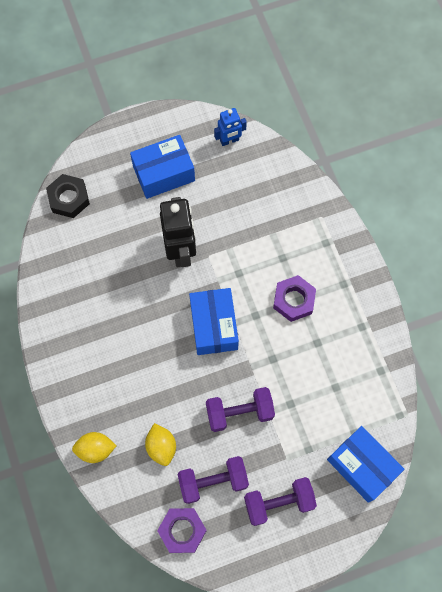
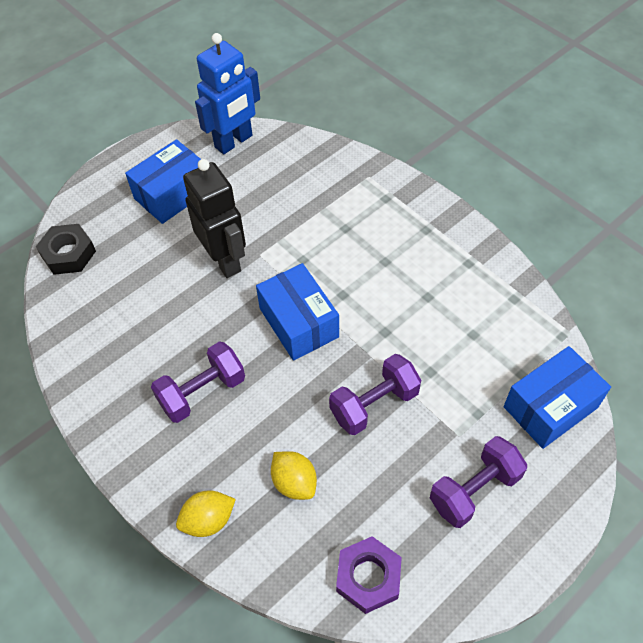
camera: 20 degrees left, 15 degrees down
(213, 481) = (379, 498): purple dumbbell -> purple dumbbell (202, 392)
(229, 140) = (234, 142): blue robot -> blue robot, size x1.80
(294, 300) = (379, 264): purple nut -> none
(362, 466) = (550, 407): blue box -> blue box turned 60 degrees counterclockwise

